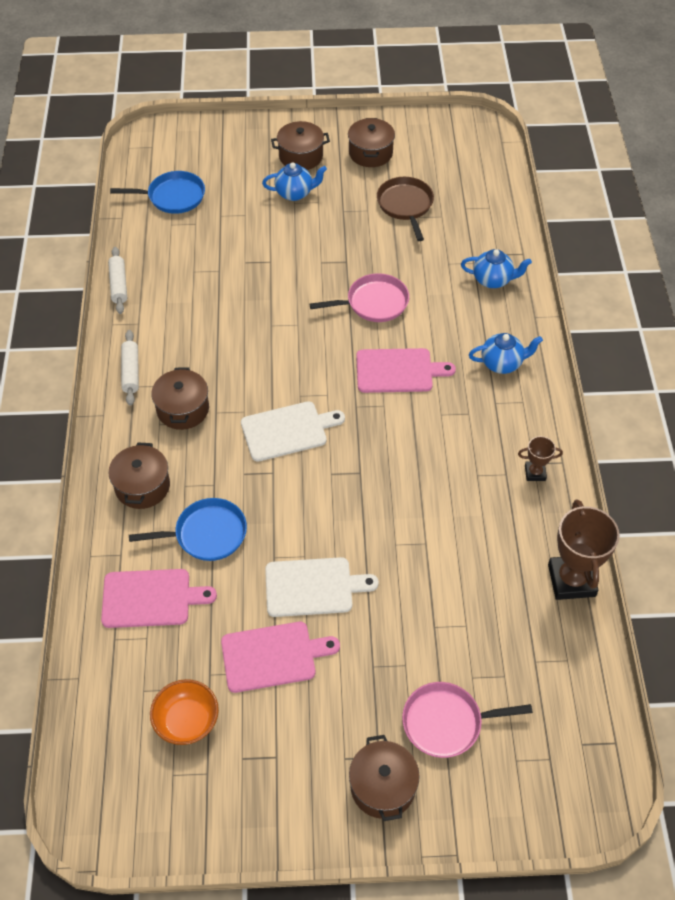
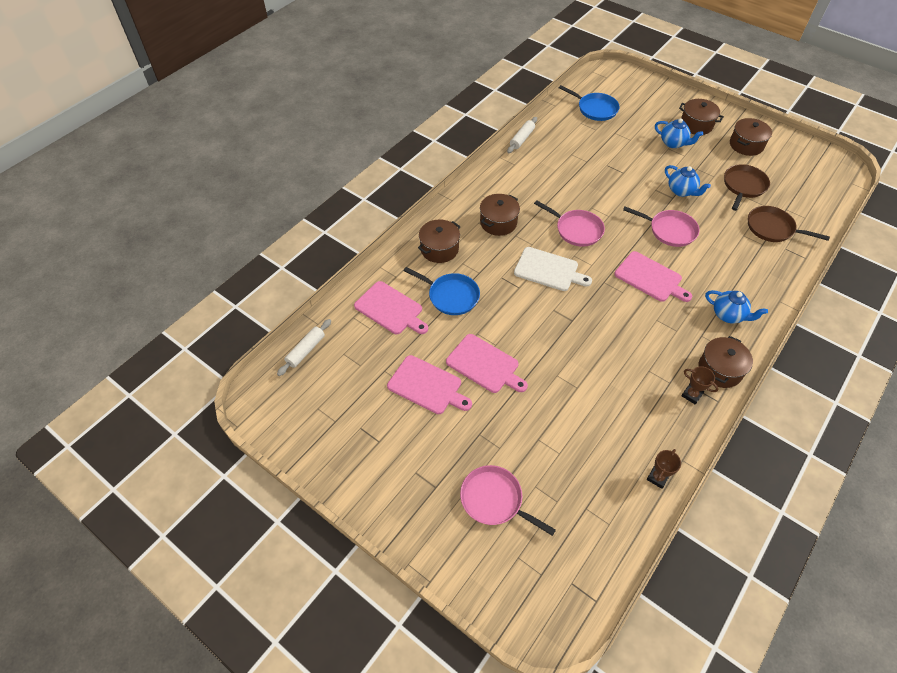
camera: 40 degrees right, 0 degrees up
(131, 372) = (487, 187): white rolling pin -> white rolling pin (306, 350)
(187, 721) = (350, 386): orange bowl -> none
(277, 363) = (576, 230): none -> pink pan
(313, 587) = (485, 365): white cutting board -> pink cutting board
(383, 786) = (422, 506): brown pot -> brown pot (720, 370)
(469, 238) = (772, 228): none -> brown pan
(493, 280) = (767, 262): blue teapot -> blue teapot (681, 191)
(571, 580) = (657, 477): brown trophy -> brown trophy, size x0.50

